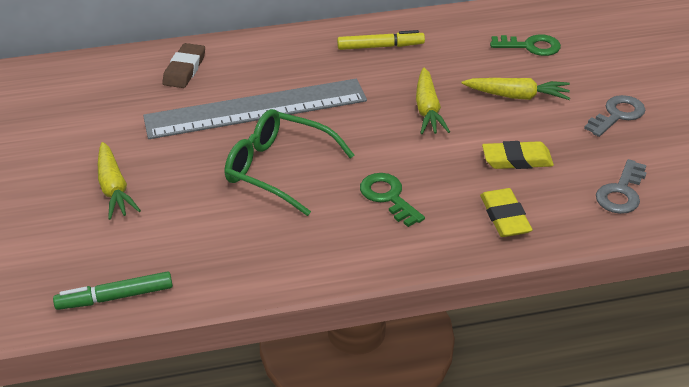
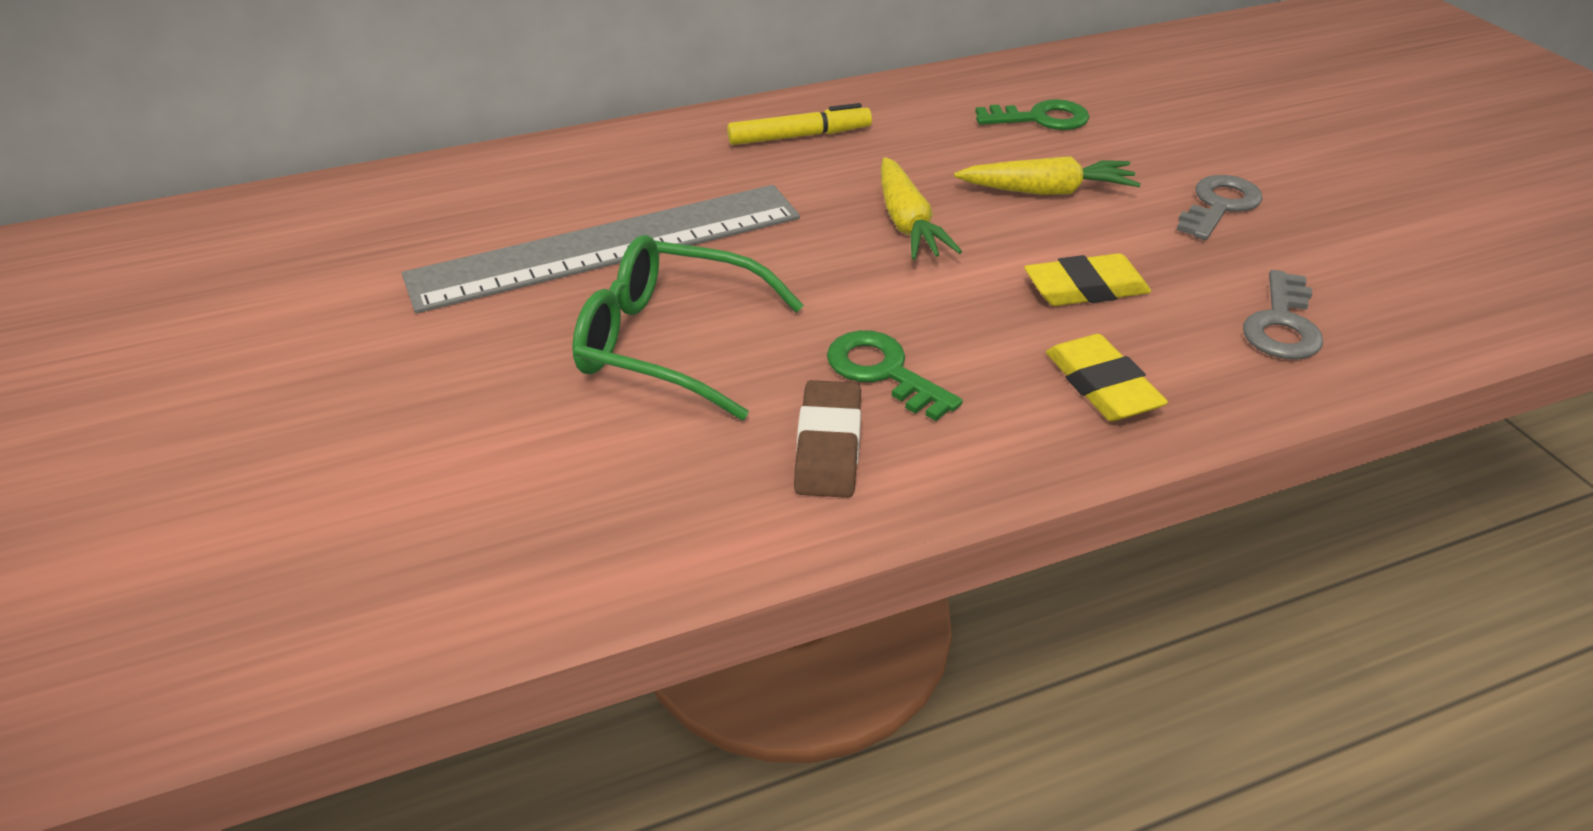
camera: 10 degrees left, 0 degrees up
(114, 188) = (357, 407): yellow carrot -> none
(115, 297) = (378, 627): green marker -> none
(184, 69) = (469, 195): brown eraser -> brown eraser (828, 446)

